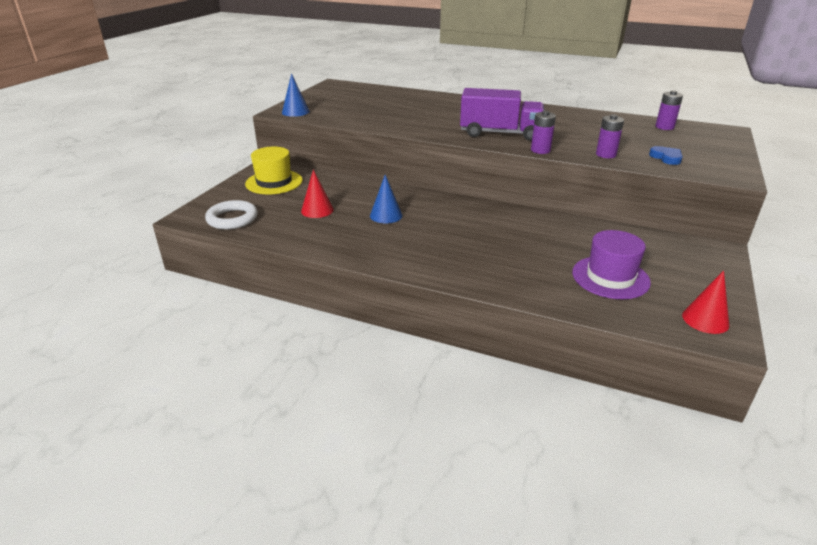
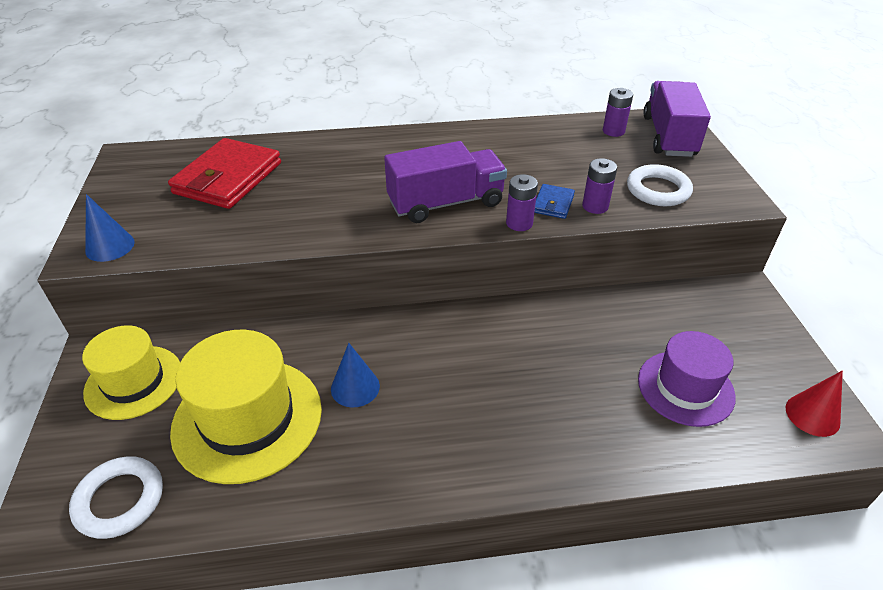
camera: 30 degrees left, 10 degrees up
(317, 210) = (247, 419): red cone -> yellow hat
(379, 101) = (228, 178): none -> red wallet
(575, 148) = (553, 204): none -> blue wallet
(666, 157) = (658, 190): blue heart -> white ring
(709, 137) = (669, 136): none -> purple truck

